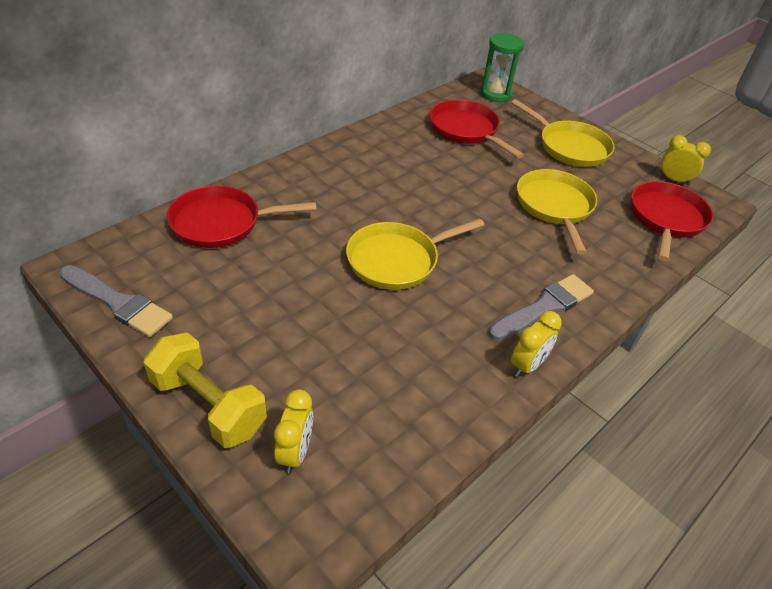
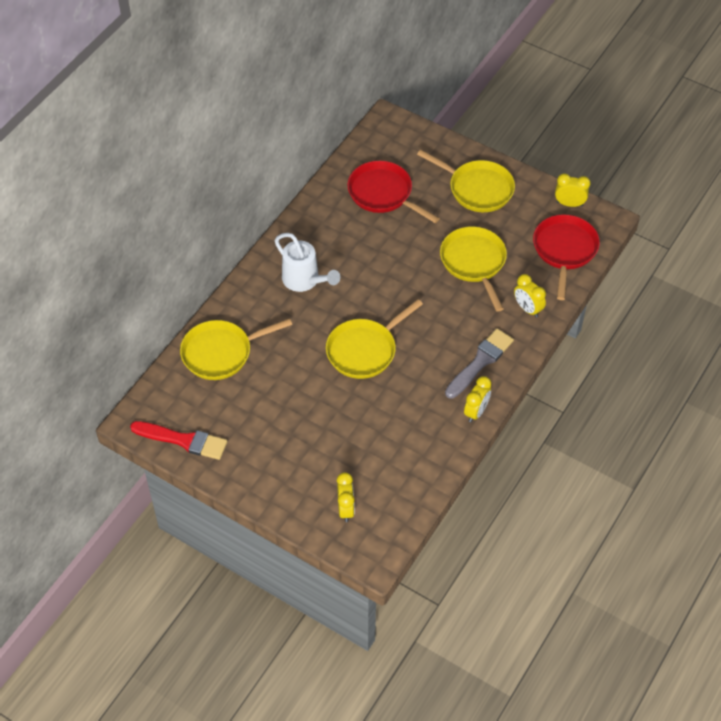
camera: 10 degrees left, 10 degrees up
(118, 303) = (183, 440): grey brush -> red brush
(209, 405) = (280, 494): yellow dumbbell -> none
(221, 223) = (221, 353): red pan -> yellow pan
(352, 180) = (304, 280): none -> white watering can
(495, 94) = (399, 137): green hourglass -> none
(615, 265) = (527, 309): none -> yellow clock

